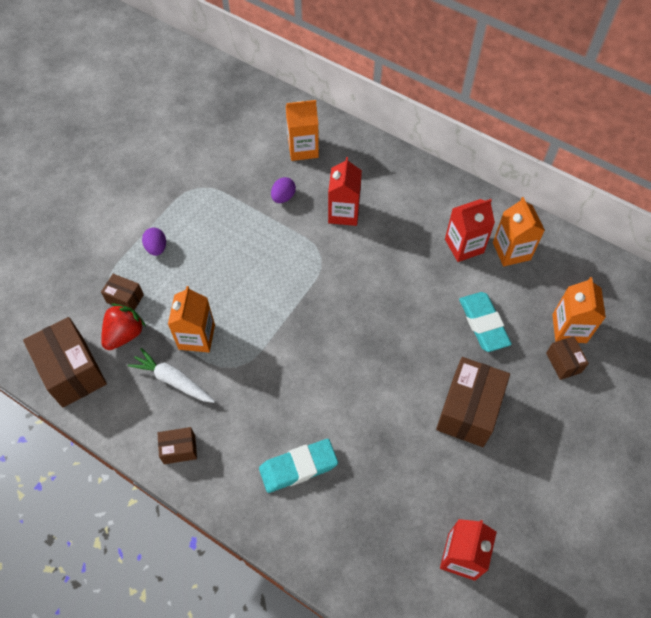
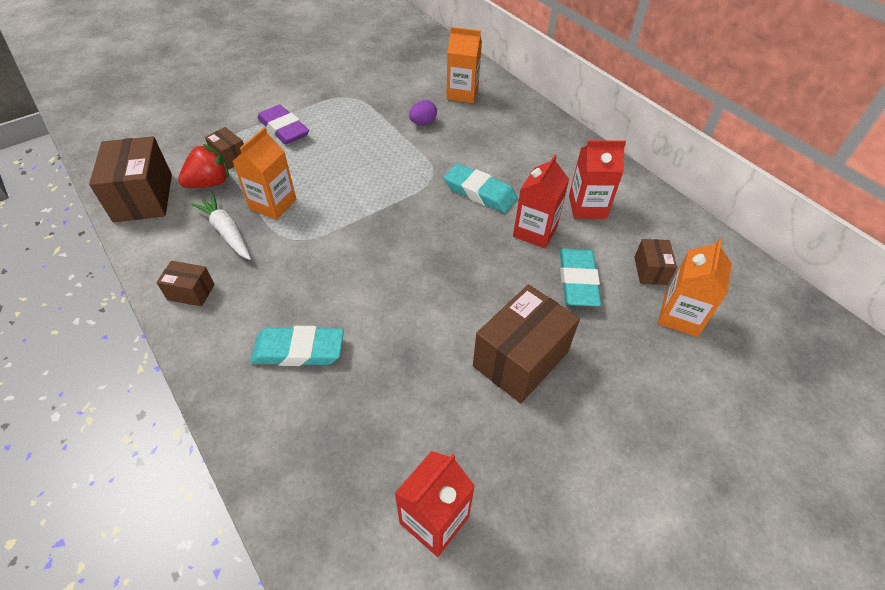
camera: 20 degrees right, 10 degrees down
(156, 248) = (284, 129): purple egg -> purple eraser
(343, 212) = (474, 148): red carton -> red carton (535, 231)
(369, 261) = (480, 192): none -> turquoise eraser
(511, 251) = (639, 225): orange carton -> none
(563, 362) = (660, 348): brown box -> brown box (650, 270)

